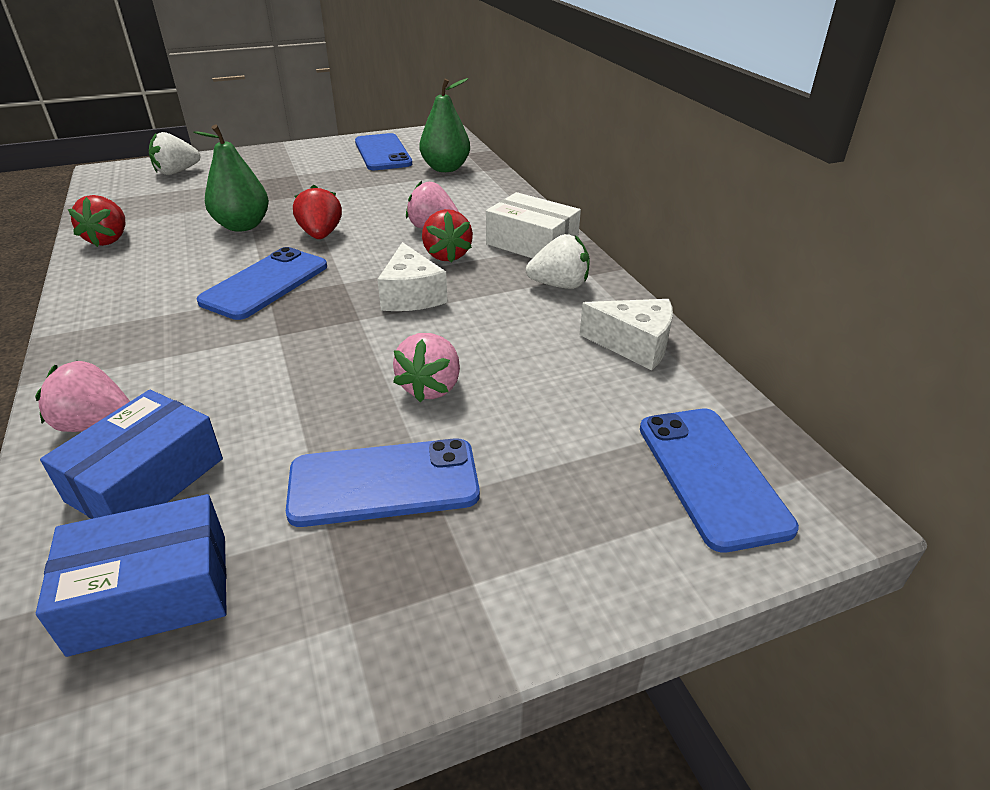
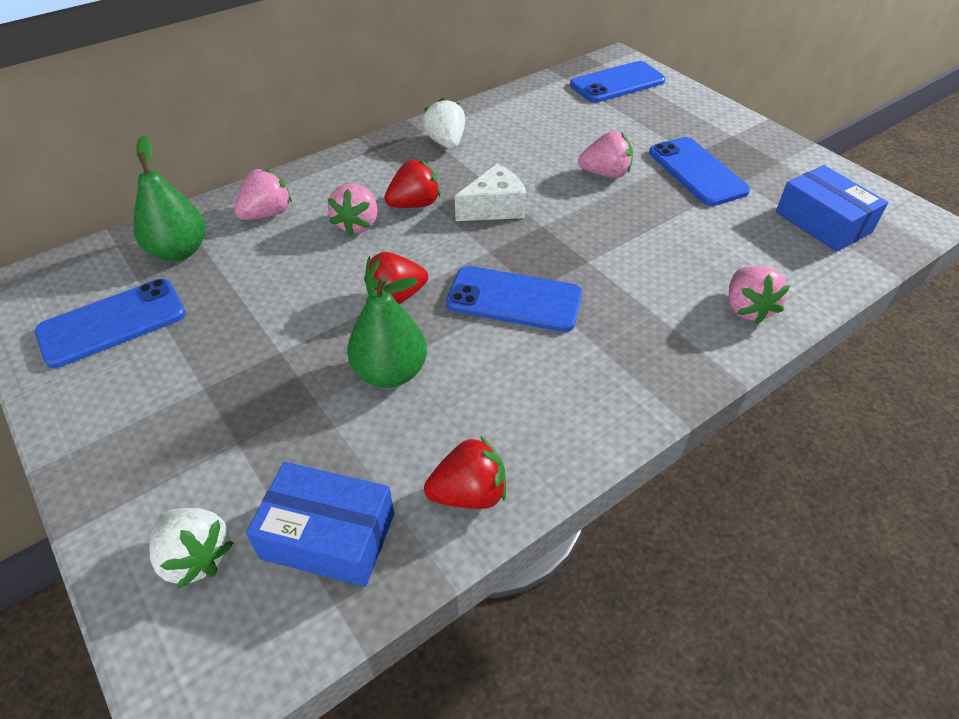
camera: 105 degrees left, 10 degrees up
(146, 479) = (767, 259): blue box -> blue box (328, 536)
(474, 195) = (267, 214): none -> pink strawberry
(531, 243) = (376, 163): white box -> none
(634, 345) = (513, 108): white cheese -> none

